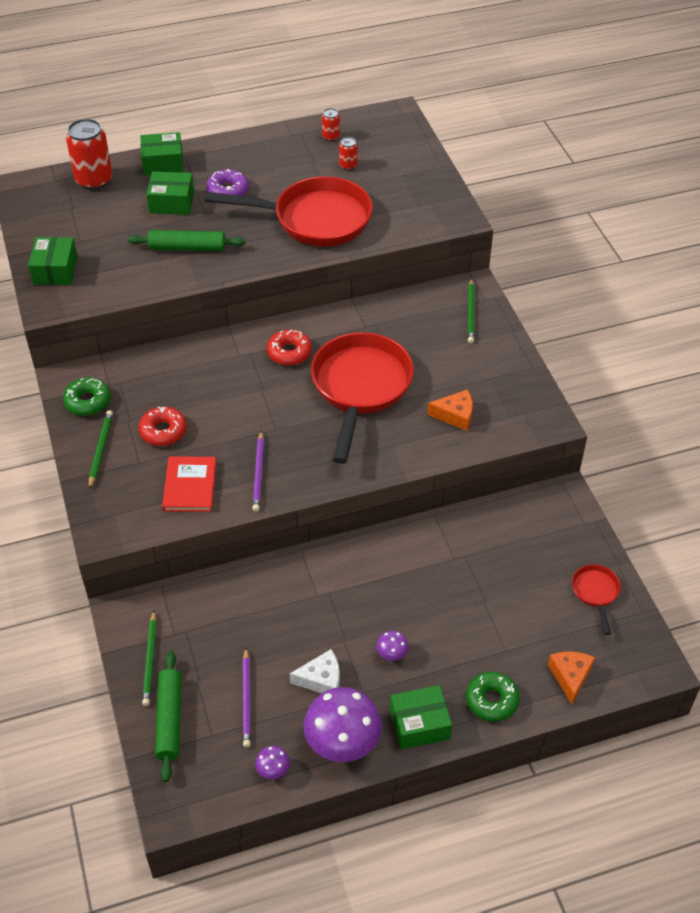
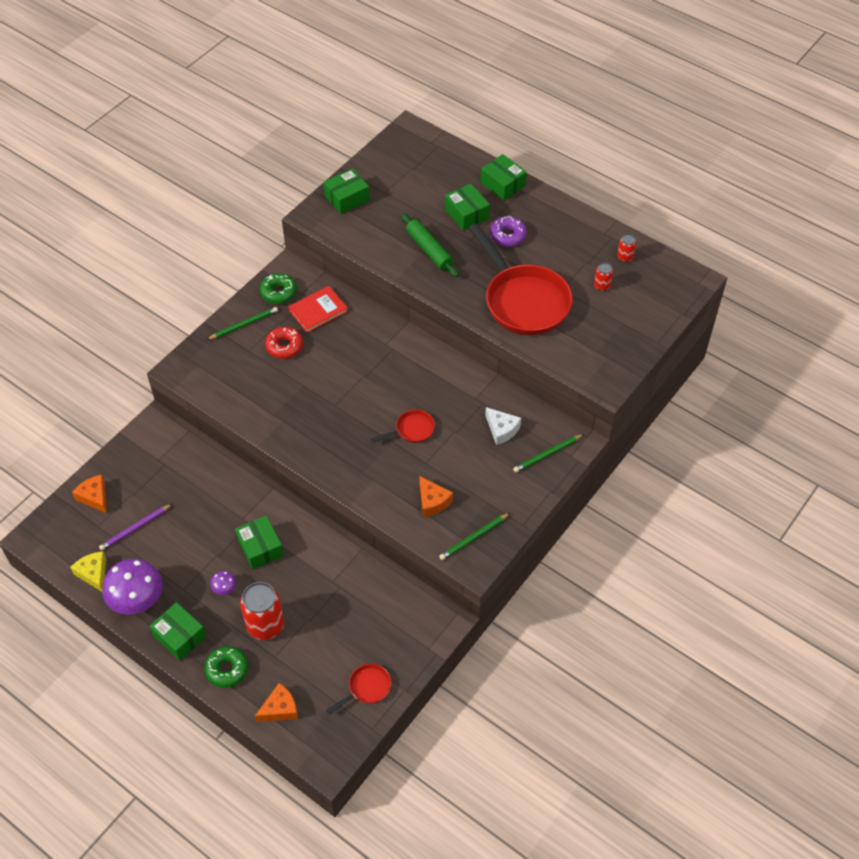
camera: 55 degrees right, 5 degrees up
(94, 180) = (450, 161): red can -> red can (265, 625)
(150, 660) = (130, 460): green pencil -> green pencil (474, 538)
(169, 719) = (94, 497): green rolling pin -> orange cheese
(190, 486) = (249, 389): red book -> red book (318, 311)
(259, 473) = (288, 419): purple pencil -> none
(273, 770) = (93, 573): purple mushroom -> yellow cheese
(289, 352) = (412, 370): red donut -> none
(321, 679) = (177, 560): white cheese -> white cheese (501, 429)
(360, 388) = (412, 430): red pan -> red pan, size x0.44
(366, 597) = (260, 548): none -> green box

